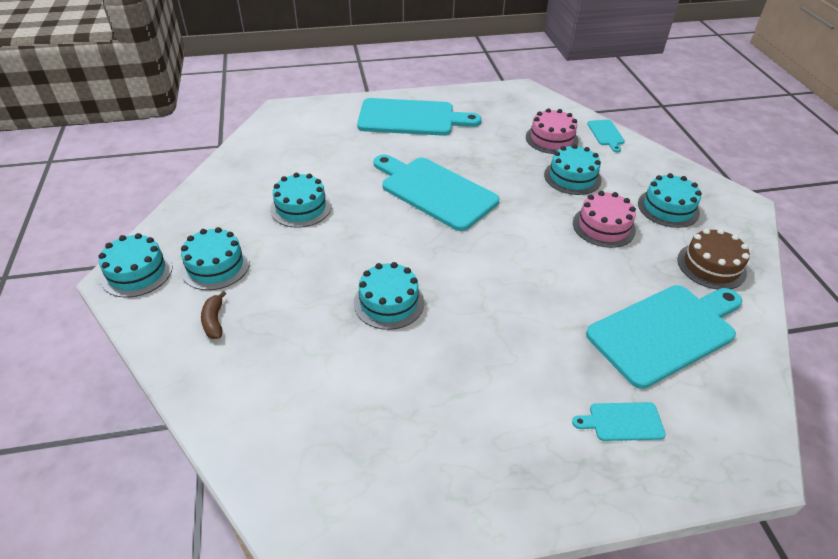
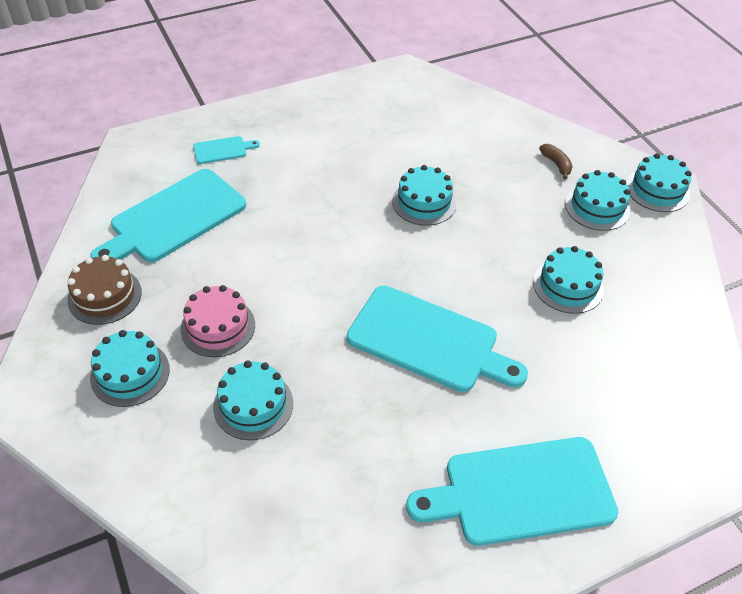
camera: 165 degrees right, 5 degrees up
(551, 139) = (285, 489): pink cake -> none
(606, 134) = (193, 525): turquoise cutting board -> none

